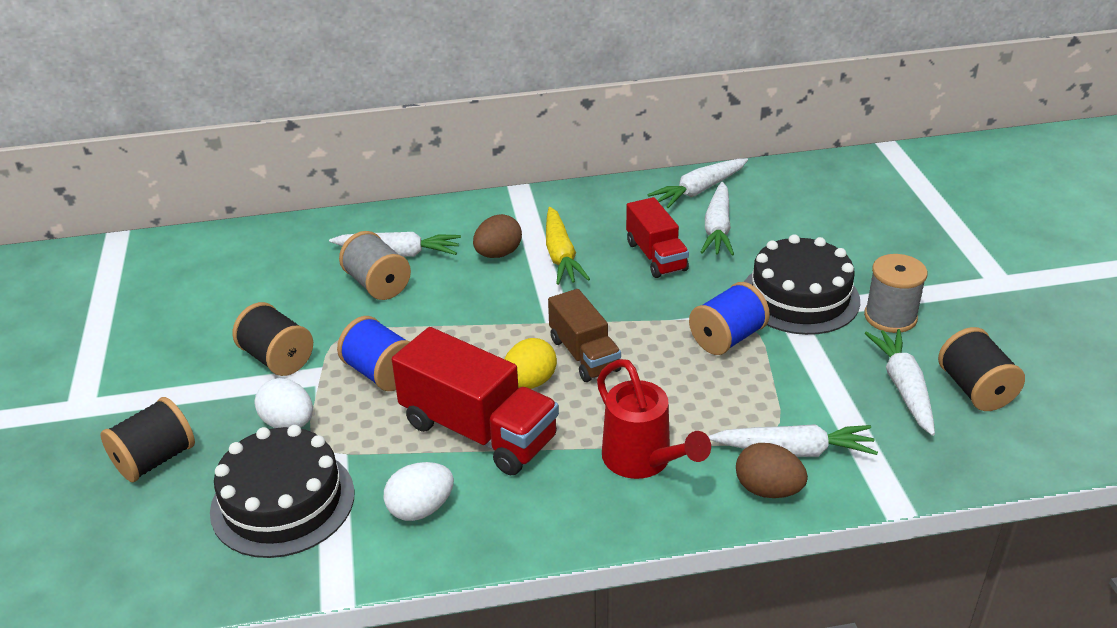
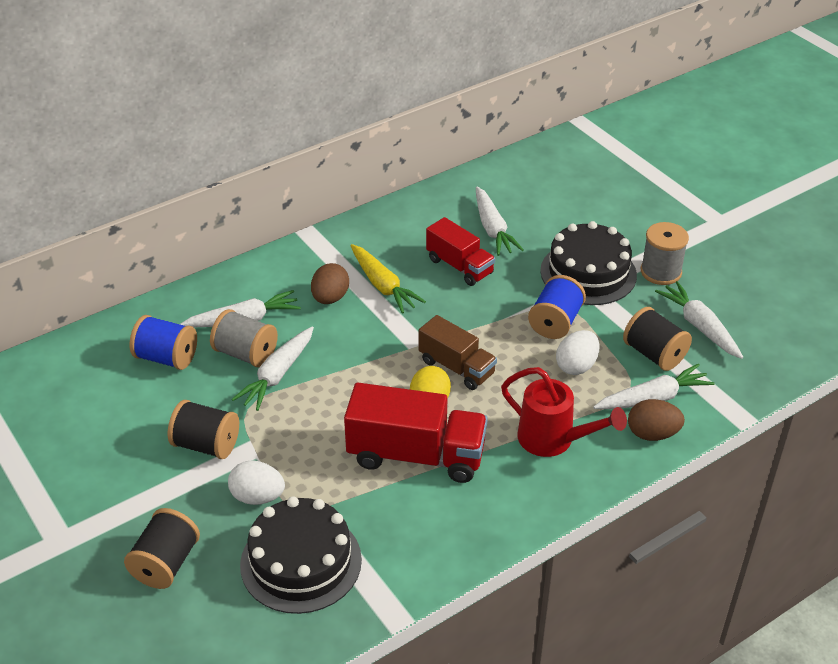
camera: 25 degrees left, 5 degrees up
(381, 373) = (305, 431): blue spool -> blue spool (167, 358)
(421, 509) = (414, 531): white egg -> white egg (576, 366)
(699, 190) = (458, 197): white carrot -> white carrot (277, 375)
(975, 389) = (747, 314): black spool -> black spool (654, 354)

